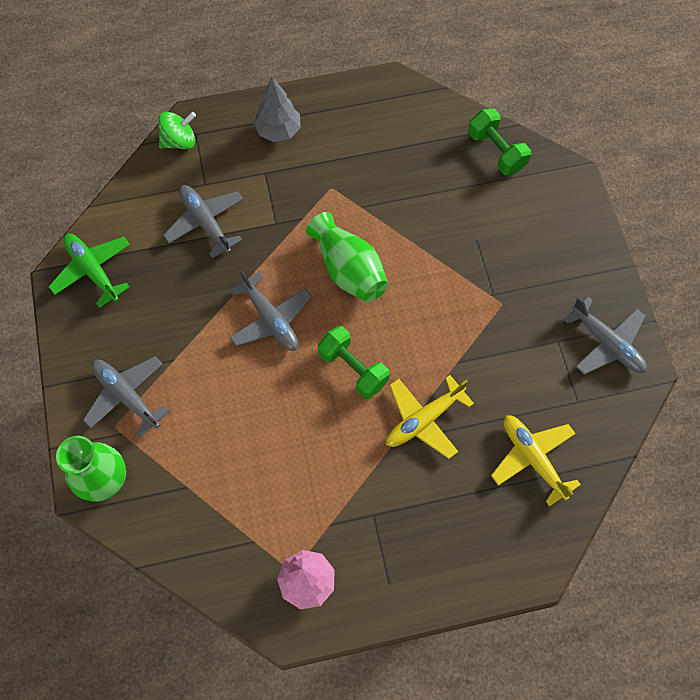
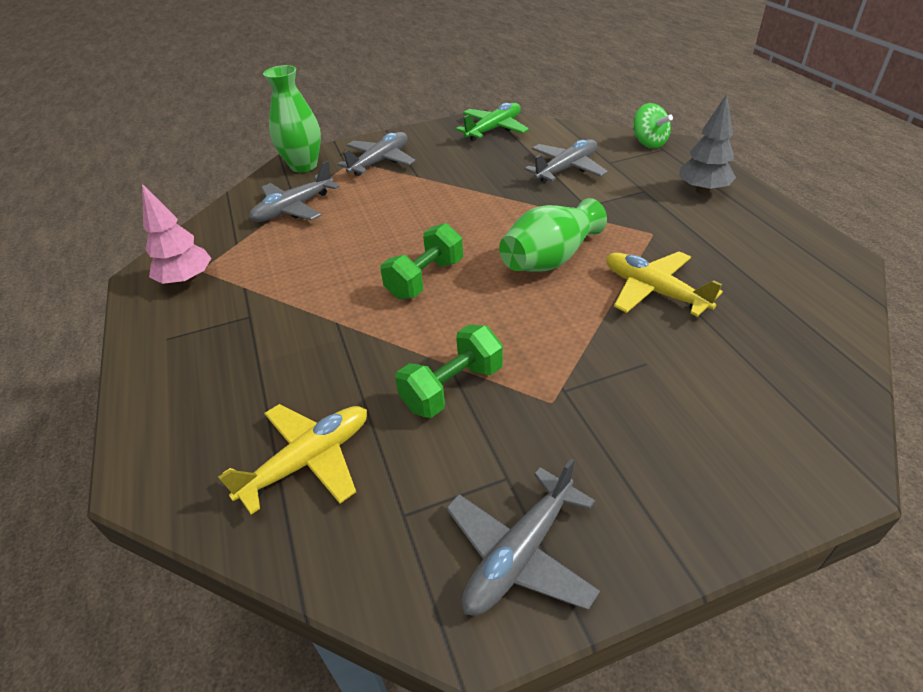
camera: 85 degrees right, 25 degrees down
(270, 319) = (472, 219): grey plane -> grey plane (294, 208)
(423, 419) = (365, 342): yellow plane -> yellow plane (653, 291)
(496, 151) = (815, 369): green dumbbell -> green dumbbell (452, 388)

